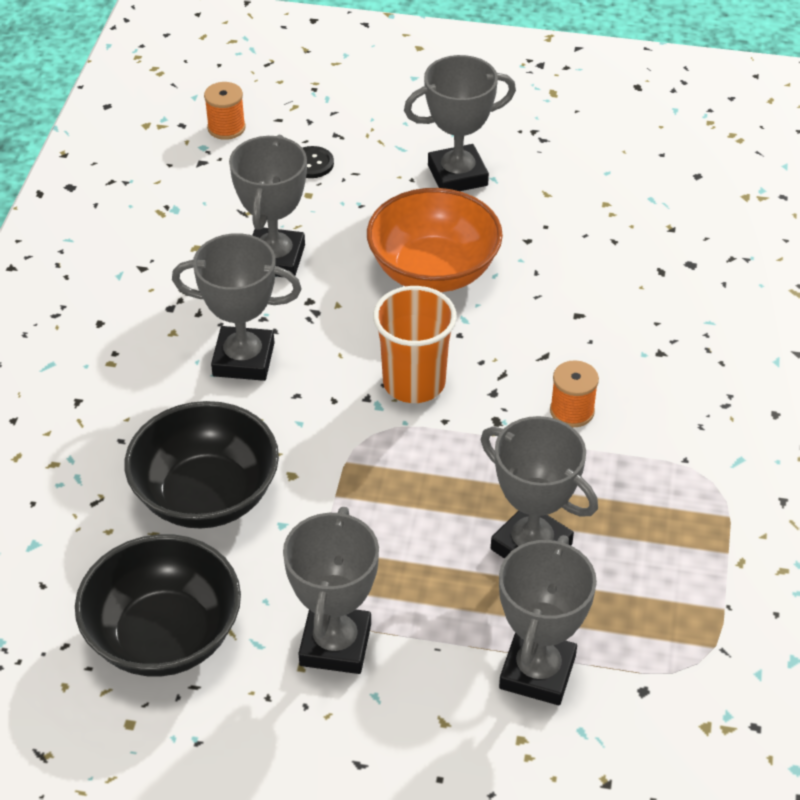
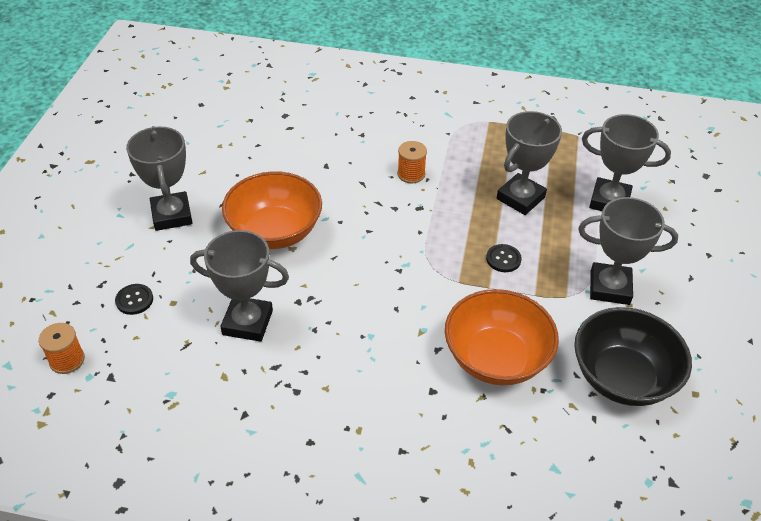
camera: 90 degrees left, 0 degrees up
(206, 496) = (496, 358): black bowl -> orange bowl
(243, 359) = (359, 340): grey trophy -> none
(392, 515) = (503, 259): none -> black button
(414, 383) = (385, 245): orange cup -> none

